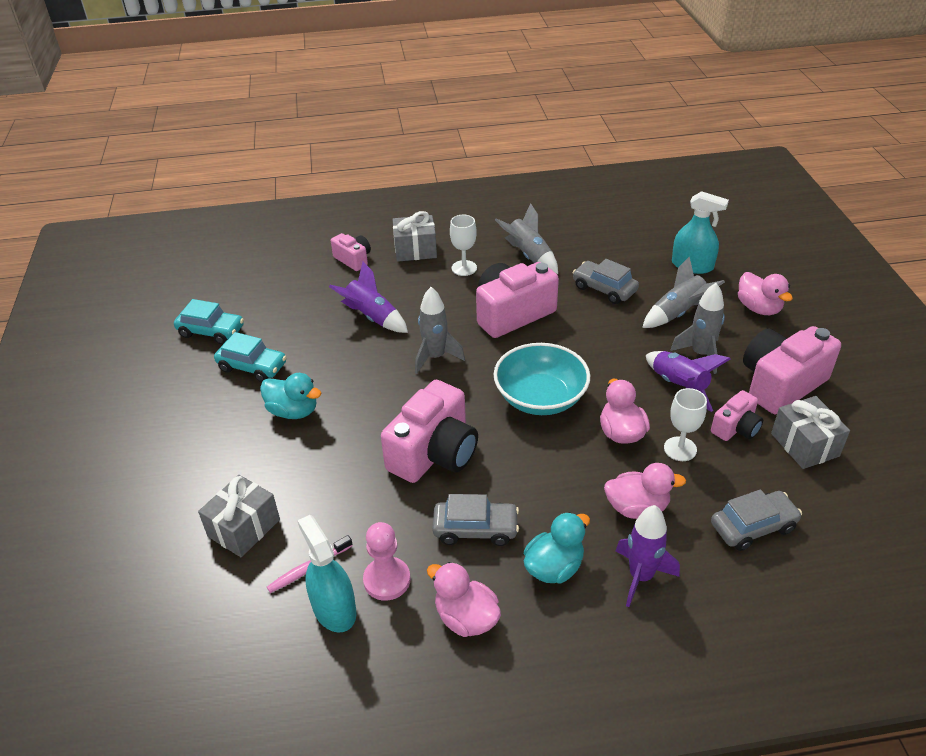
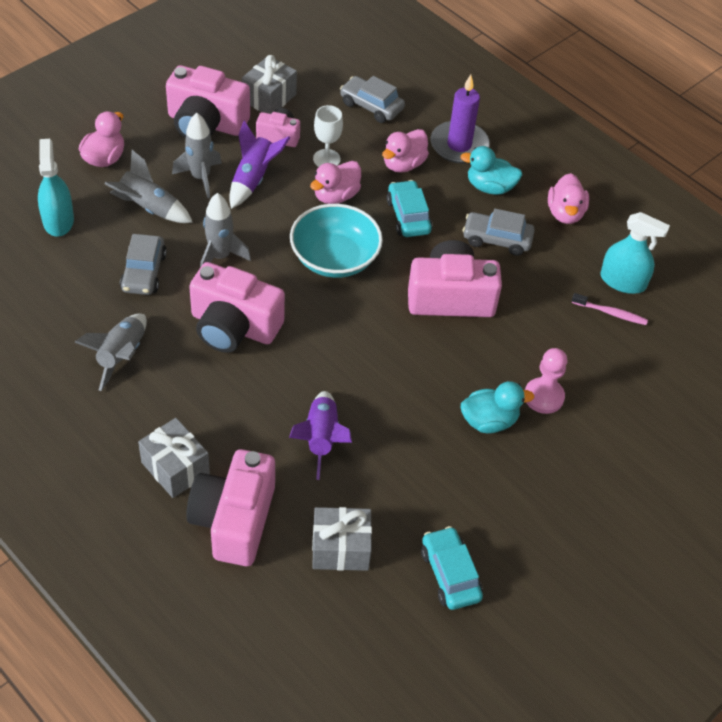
camera: 130 degrees left, 10 degrees up
(244, 528) = (619, 373): grey gift -> grey gift (340, 548)
(252, 367) = (466, 495): turquoise car -> turquoise car (408, 216)
(293, 411) = (489, 421): turquoise duck -> turquoise duck turned 90 degrees clockwise
(334, 609) = (622, 281): turquoise spray bottle -> turquoise spray bottle turned 90 degrees counterclockwise
(353, 259) = (234, 520): pink camera -> pink camera, size x1.88
(387, 580) = (578, 266): pink pawn -> pink pawn (543, 397)
(435, 357) = (340, 354): grey rocket -> grey rocket (220, 257)
(464, 268) = (181, 403): white goblet -> none
(475, 529) = (497, 239): grey car -> grey car turned 45 degrees counterclockwise
(637, 508) = (403, 164): pink duck -> pink duck turned 105 degrees counterclockwise
(640, 577) = (459, 145): purple rocket -> purple candle

